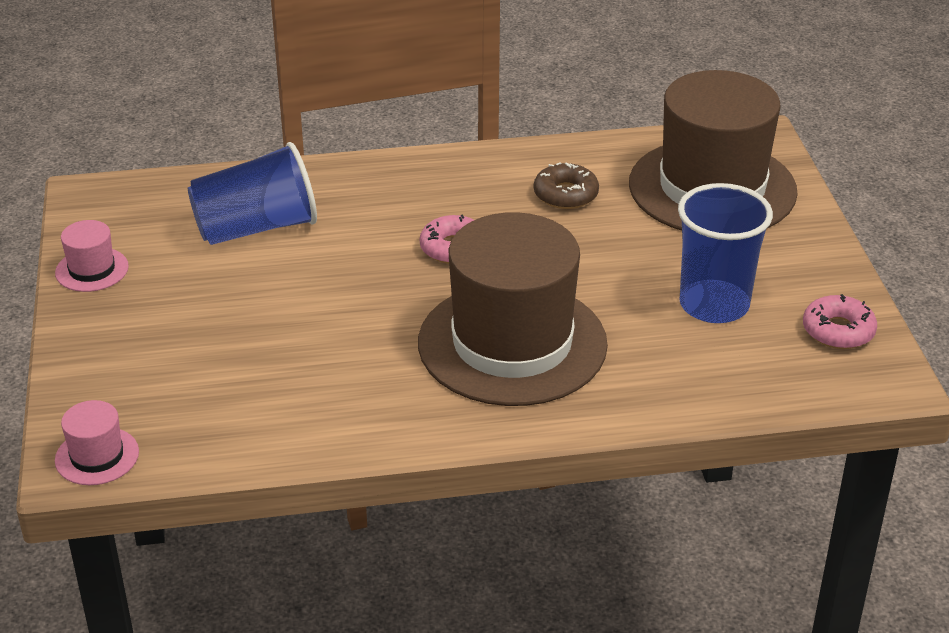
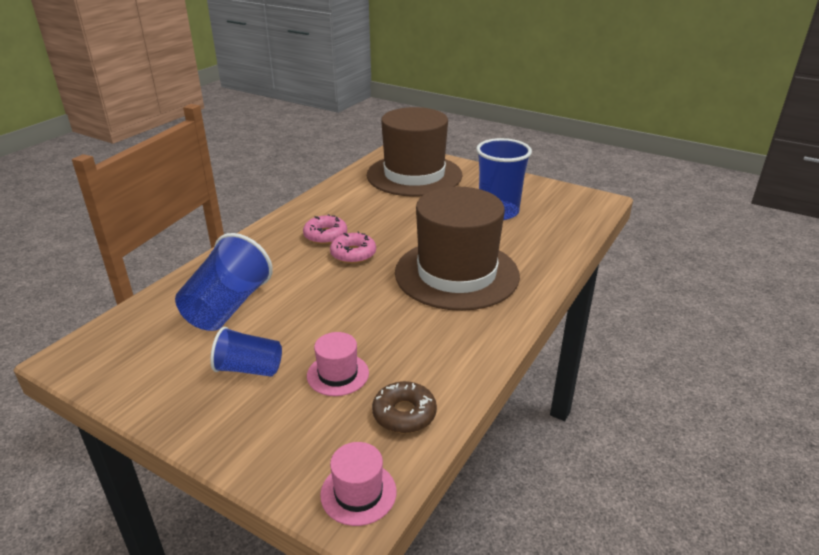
camera: 50 degrees left, 5 degrees down
(92, 269) = (151, 395): pink hat -> pink hat (338, 374)
(182, 300) = (249, 369): none -> blue cup
(565, 194) = (361, 207): brown donut -> brown donut (404, 414)
(838, 331) = (553, 195): pink donut -> pink donut (325, 235)

